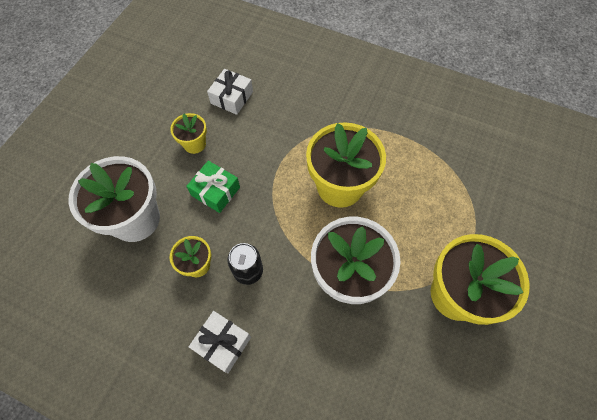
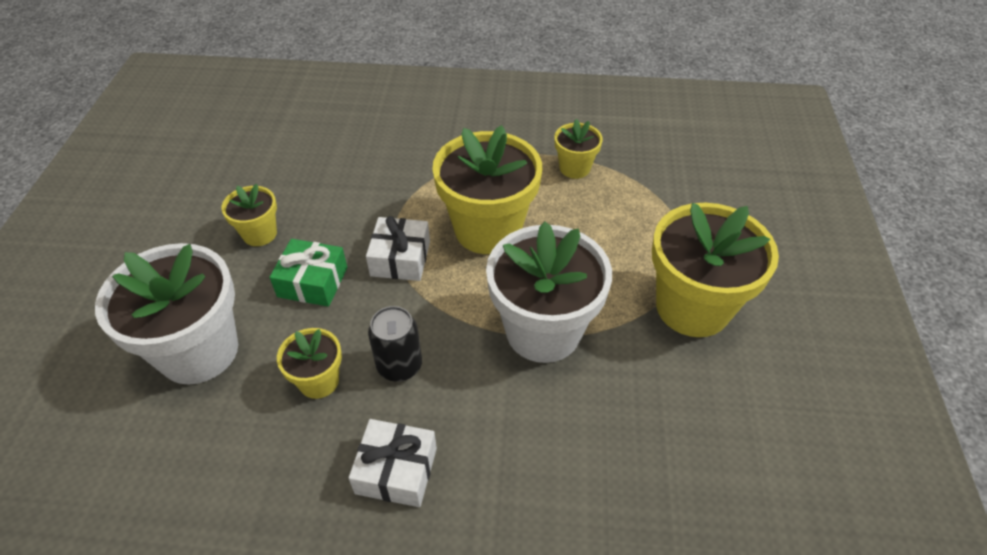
camera: 20 degrees left, 15 degrees down
(232, 97) = (295, 167): white gift -> white gift (400, 258)
(419, 154) = (574, 168): none -> yellow flower pot

